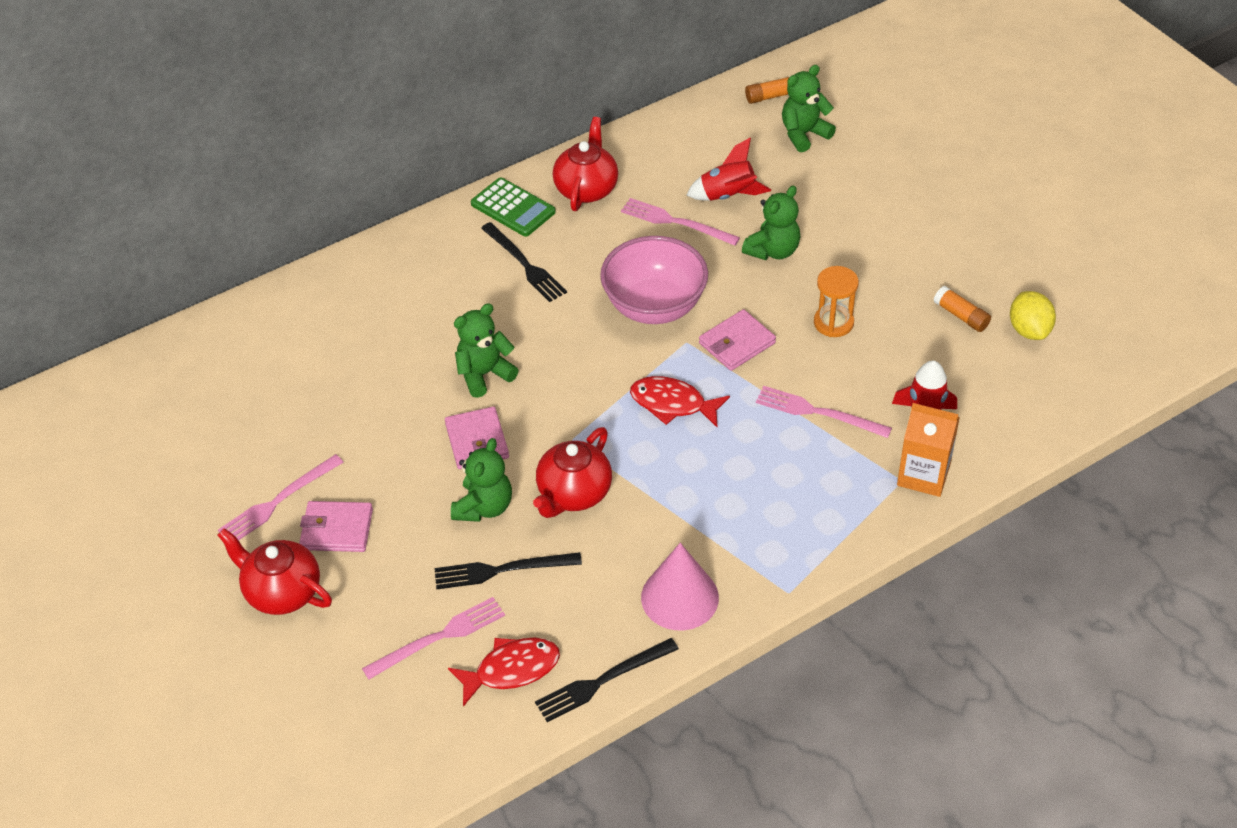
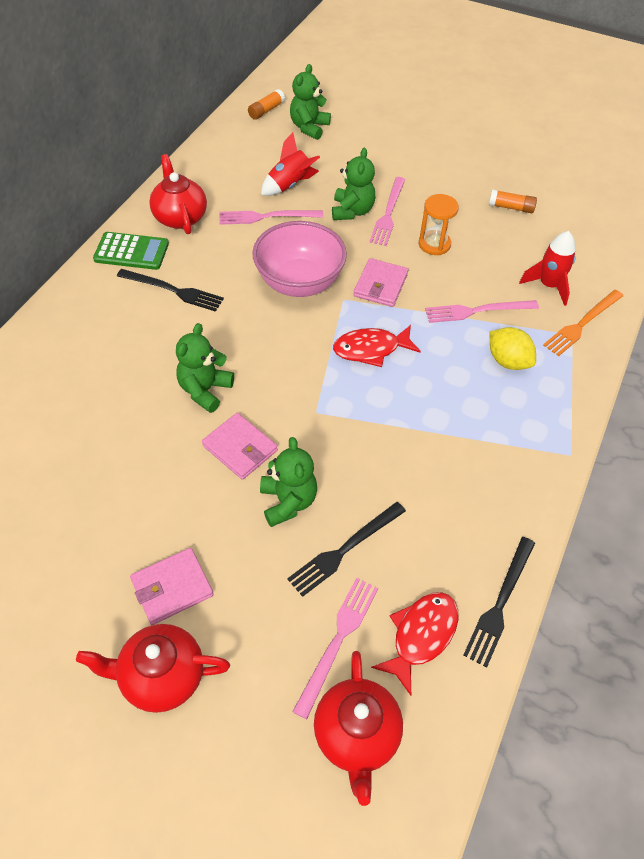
camera: 35 degrees left, 5 degrees up
(278, 501) = (97, 589): pink fork -> pink fork (388, 213)
(573, 493) = (352, 454): red teapot -> red teapot (356, 735)
(679, 597) = (499, 499): pink cone -> none
(923, 475) = (582, 324): orange carton -> orange fork
(1029, 330) = (559, 200): yellow lemon -> yellow lemon (508, 361)

